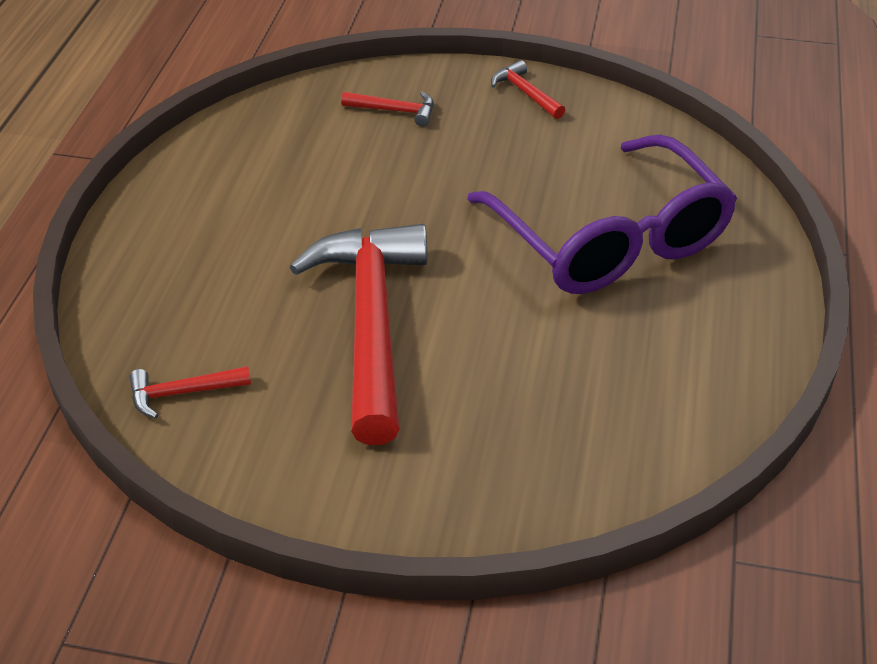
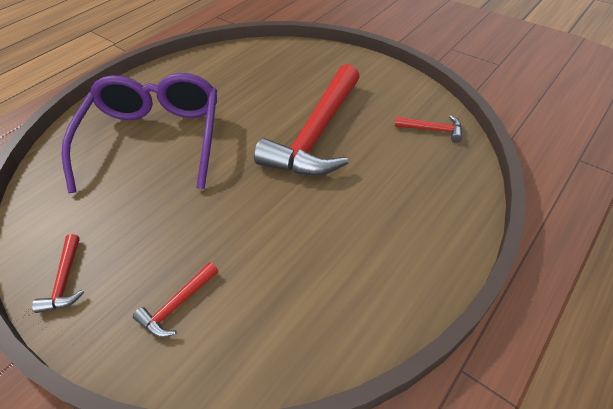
camera: 150 degrees left, 5 degrees up
(395, 111) = (177, 305): red hammer -> red hammer turned 90 degrees counterclockwise

